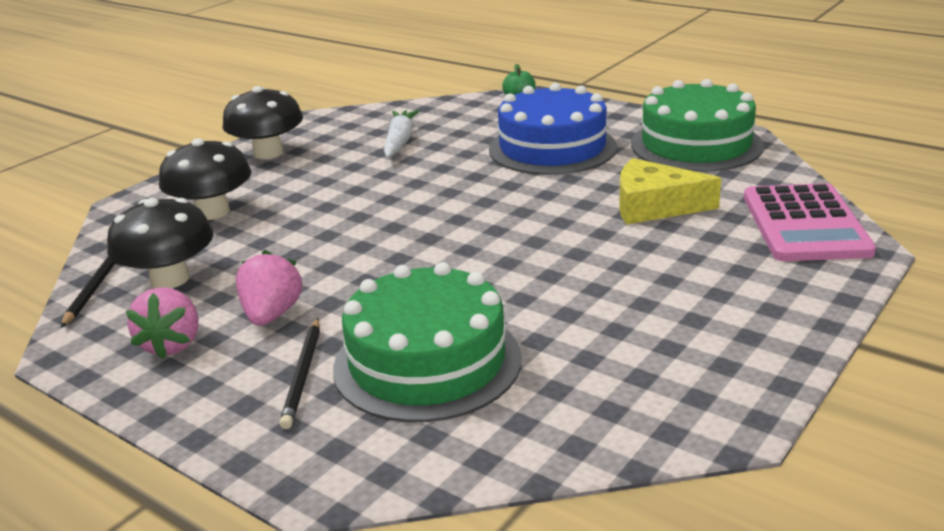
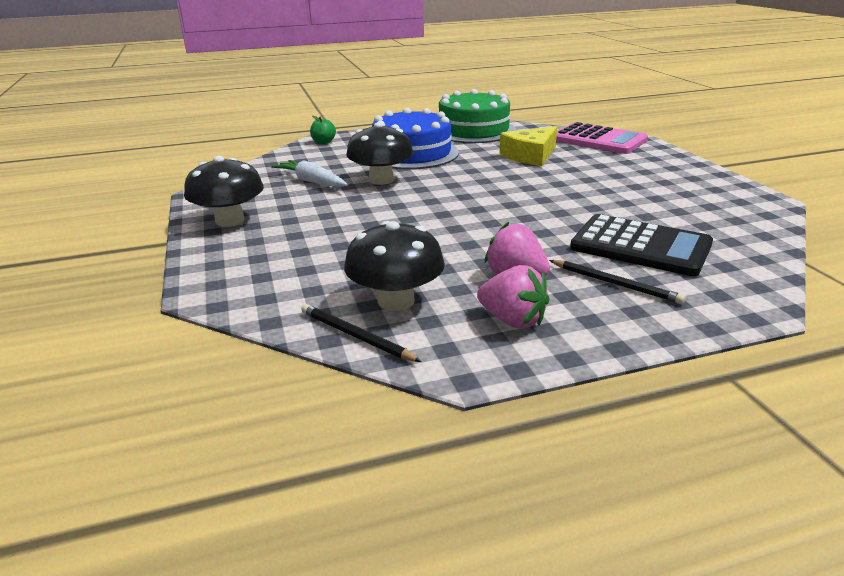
camera: 55 degrees left, 0 degrees up
(212, 212) = (300, 261): black mushroom -> black mushroom (381, 180)
(427, 362) = (640, 246): green cake -> black calculator

